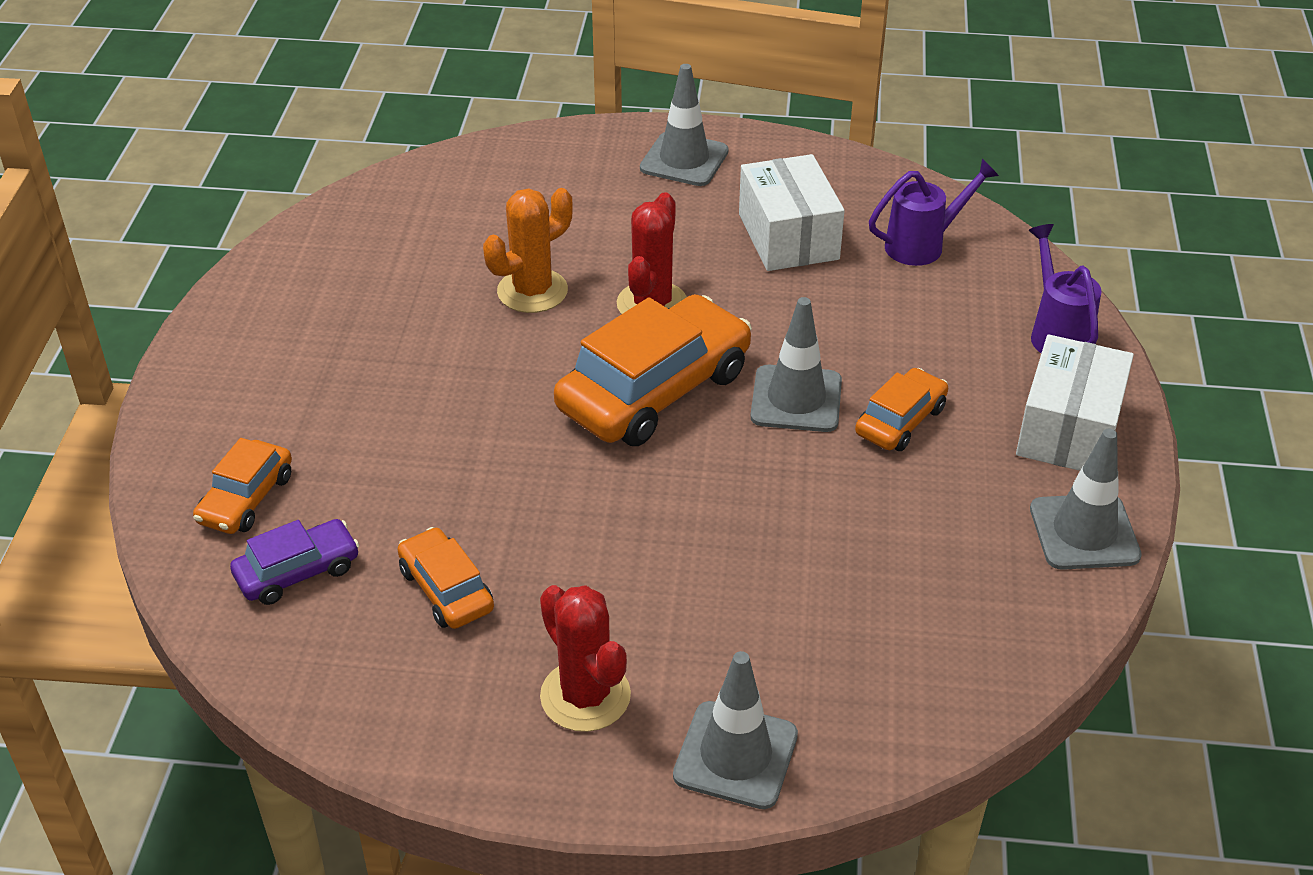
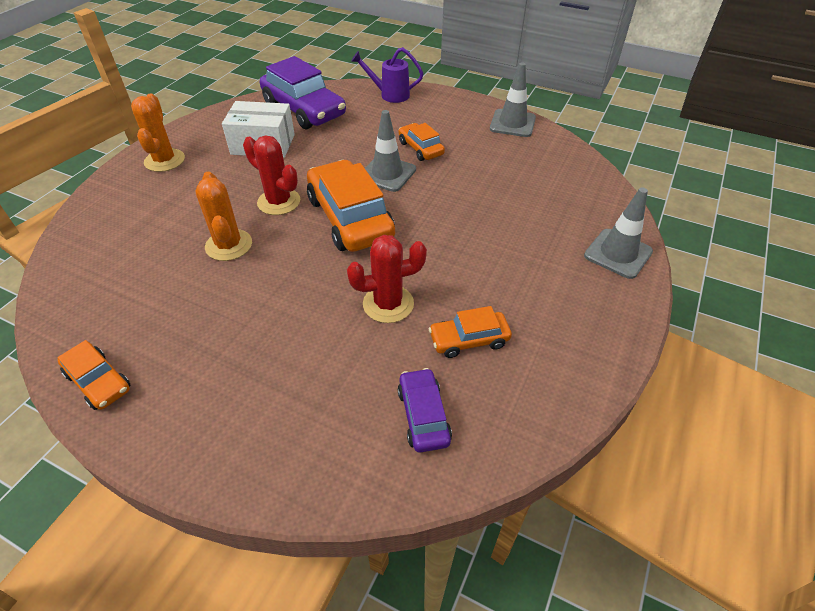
camera: 70 degrees left, 5 degrees up
(246, 499) = (336, 435): orange car -> orange car (99, 381)
(585, 696) = (568, 298): red cactus -> red cactus (388, 304)
(684, 160) = (164, 160): grey traffic cone -> orange cactus
(922, 245) = (304, 109): purple watering can -> purple car
(1068, 429) = (451, 109): white box -> none

